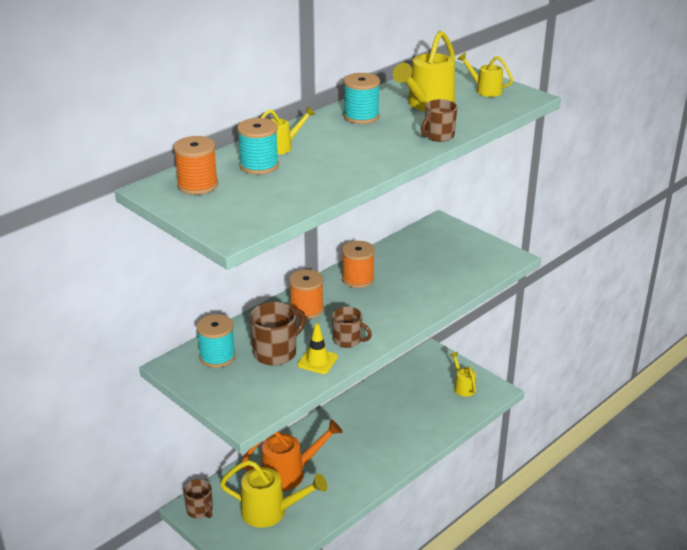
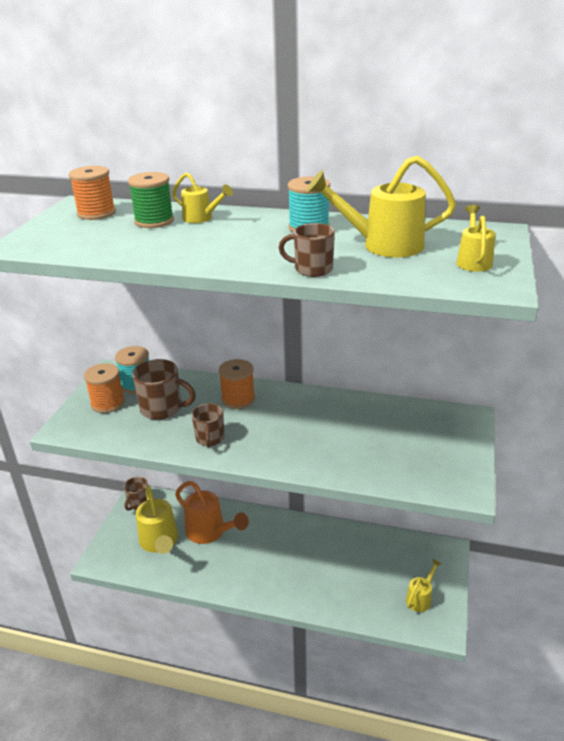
camera: 60 degrees right, 0 degrees up
(259, 165) = (154, 221): turquoise spool -> green spool
(317, 361) = (166, 434): yellow traffic cone -> none
(358, 279) = (312, 407): orange spool -> orange spool (108, 403)

